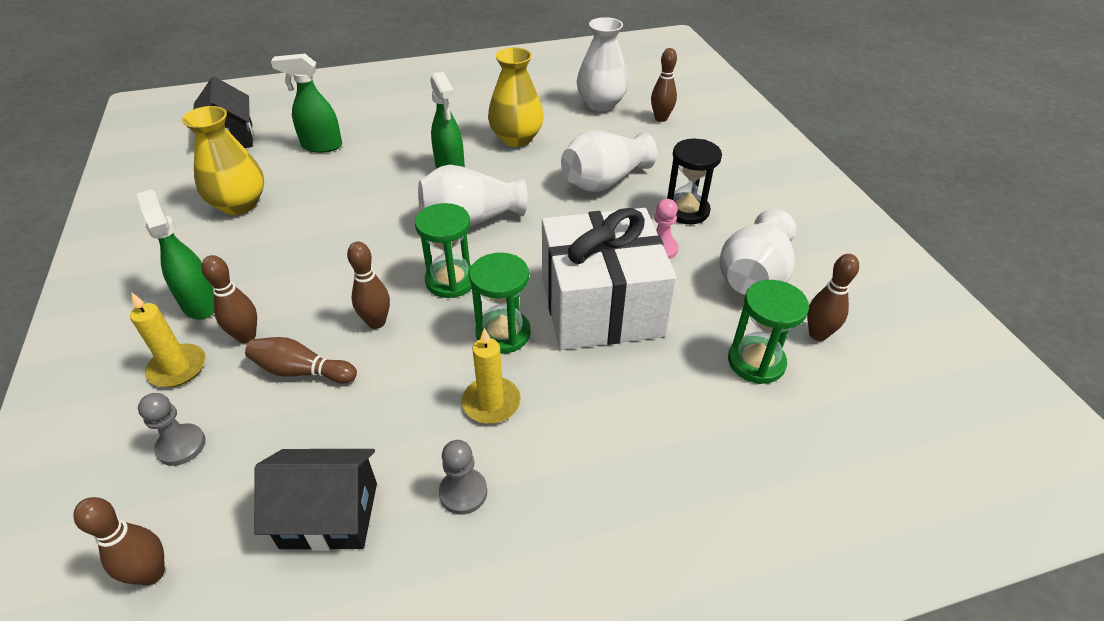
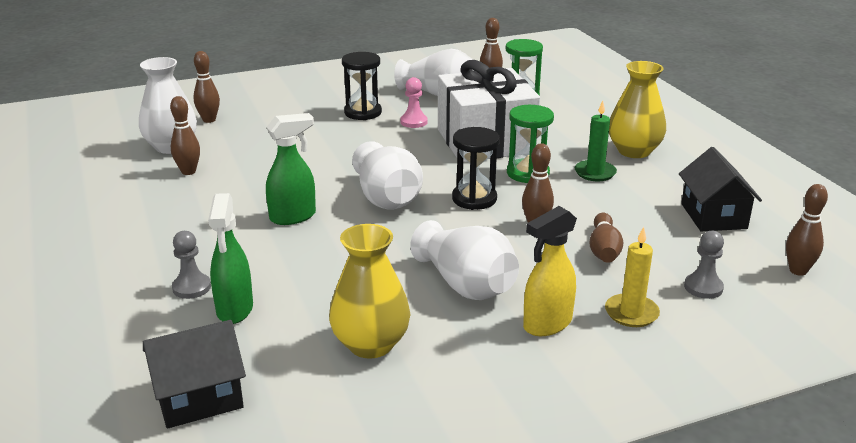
camera: 95 degrees left, 15 degrees down
(200, 303) = (547, 324): green spray bottle -> yellow spray bottle
(246, 336) = (578, 285): brown bowling pin -> brown bowling pin (188, 171)
(450, 281) = (474, 199): green hourglass -> black hourglass
(463, 492) = (668, 176): grey pawn -> grey pawn (191, 287)
(491, 403) = (595, 173): yellow candle -> green candle
(516, 138) = (236, 186): yellow vase -> yellow vase (634, 151)
(604, 181) = (319, 143): white vase -> white vase (466, 285)

